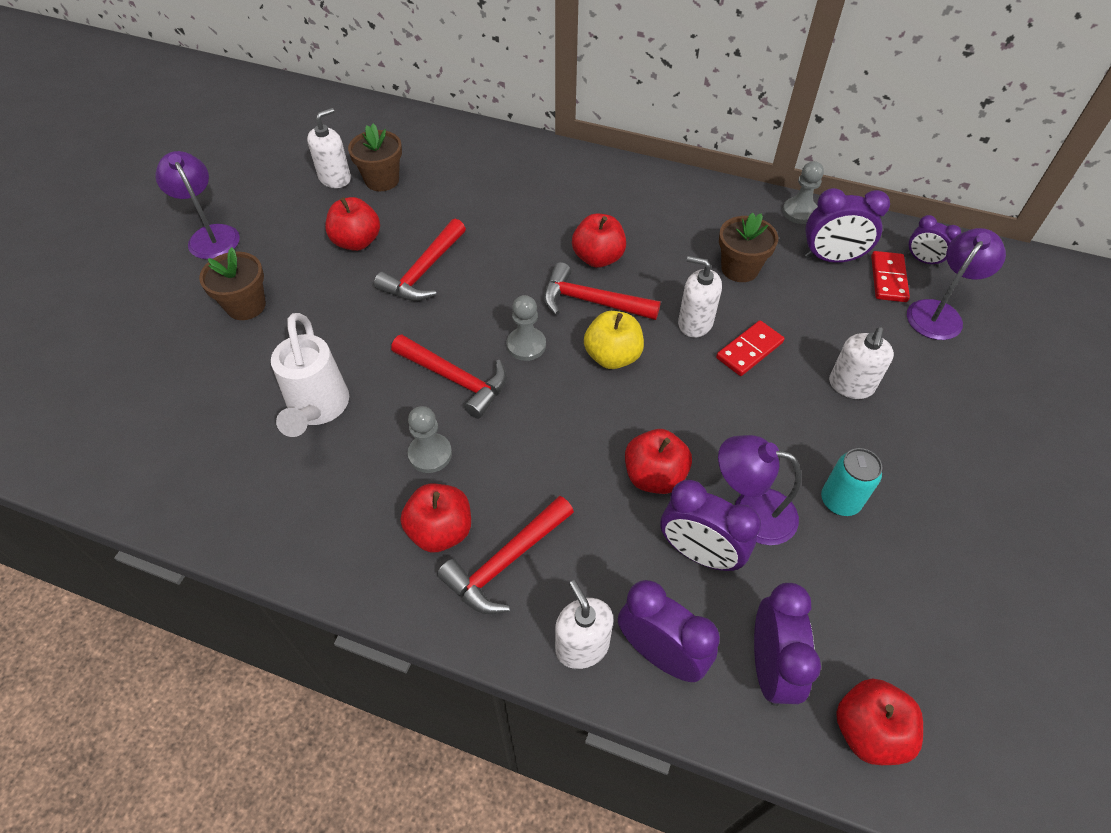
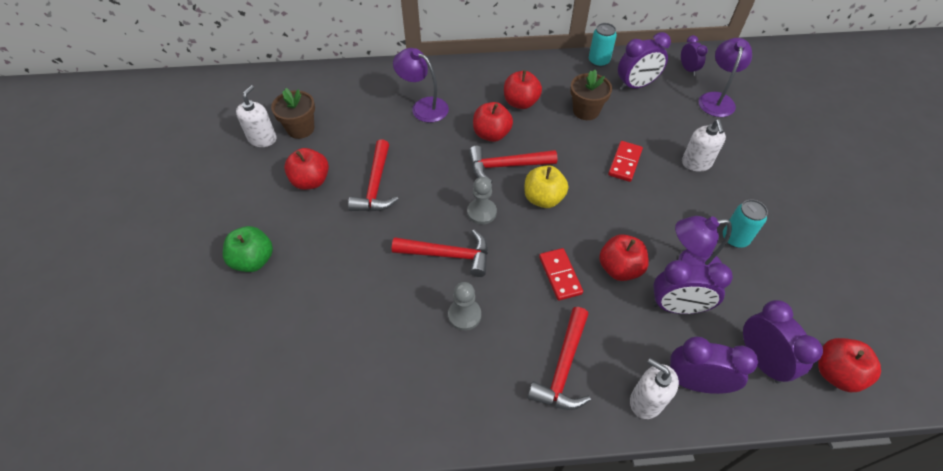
camera: 25 degrees left, 0 degrees up
(210, 235) = (187, 216): purple lamp -> purple lamp (423, 106)
(246, 306) = (253, 260): brown flower pot -> green apple
(317, 410) = (362, 317): white watering can -> none
(440, 531) = (506, 366): red apple -> red apple (521, 103)
(695, 323) = (581, 156): white soap dispenser -> none
(799, 212) = (598, 61): grey pawn -> turquoise can
(888, 279) = (676, 87): red domino -> red domino (560, 275)
(923, 260) = (688, 69): purple clock -> purple clock turned 120 degrees counterclockwise

